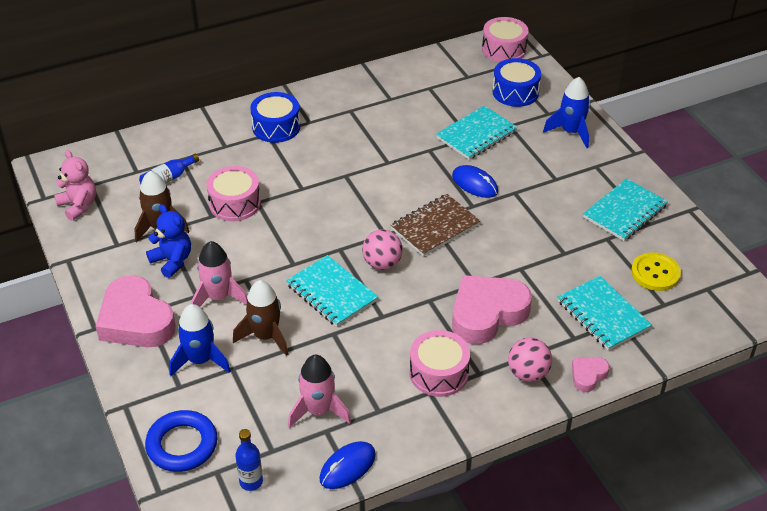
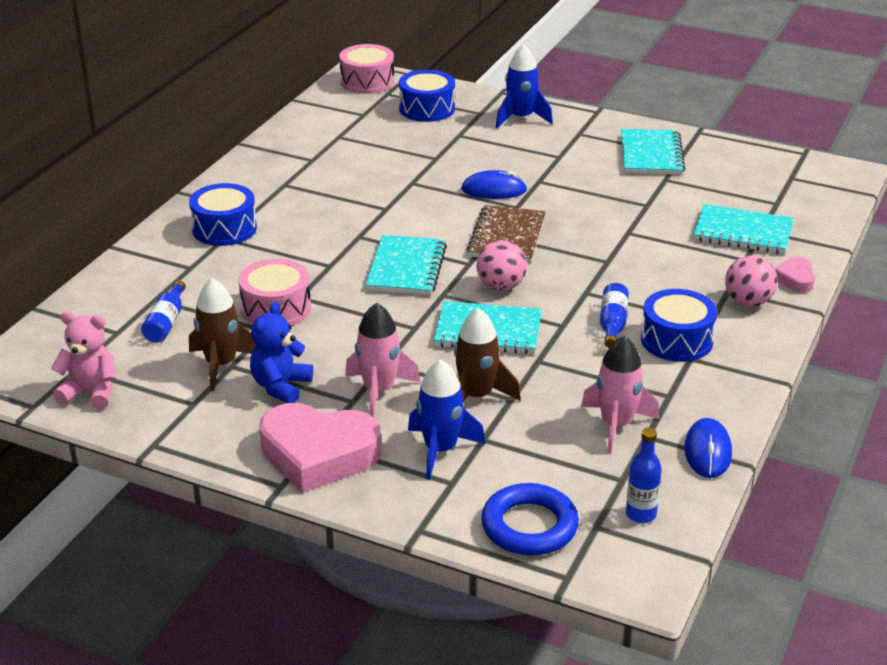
camera: 40 degrees left, 10 degrees down
(172, 261) = (281, 386): blue teddy bear -> blue teddy bear turned 75 degrees counterclockwise
(414, 335) = (612, 324): none -> blue bottle
(439, 373) = (676, 340): pink drum -> blue drum
(476, 135) = (439, 154): turquoise notebook -> turquoise notebook (406, 268)
(487, 314) = (650, 277): pink heart -> none
(655, 273) = (738, 185): yellow button -> none

